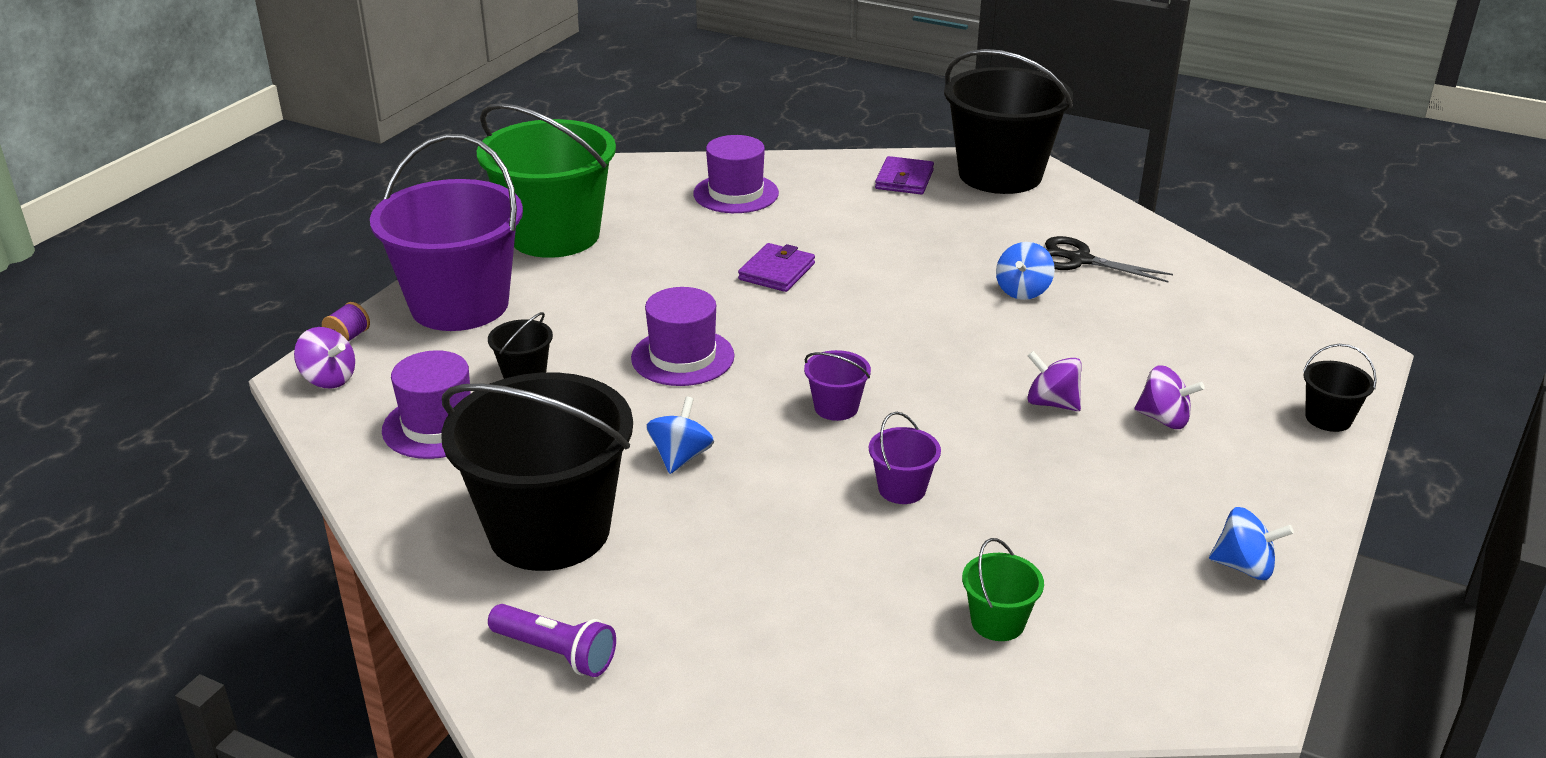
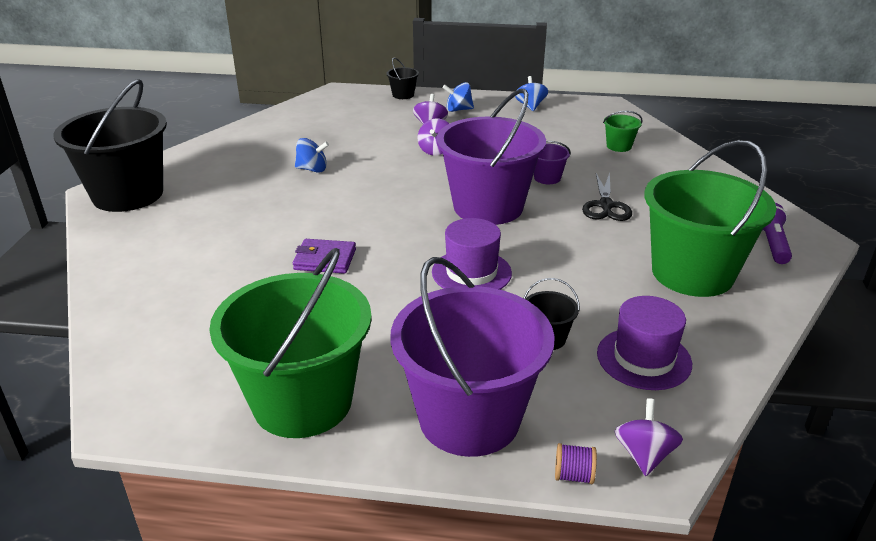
camera: 110 degrees left, 0 degrees up
(549, 530) = (692, 273): black bucket -> green bucket
(680, 457) = (582, 246): blue spinning top -> blue spinning top (458, 110)
(736, 193) = (180, 310): purple hat -> none
(836, 407) = (488, 207): purple bucket -> purple bucket, size x2.45
(904, 179) = (140, 232): purple wallet -> none
(1079, 260) = (262, 157): black scissors -> black scissors (606, 206)

